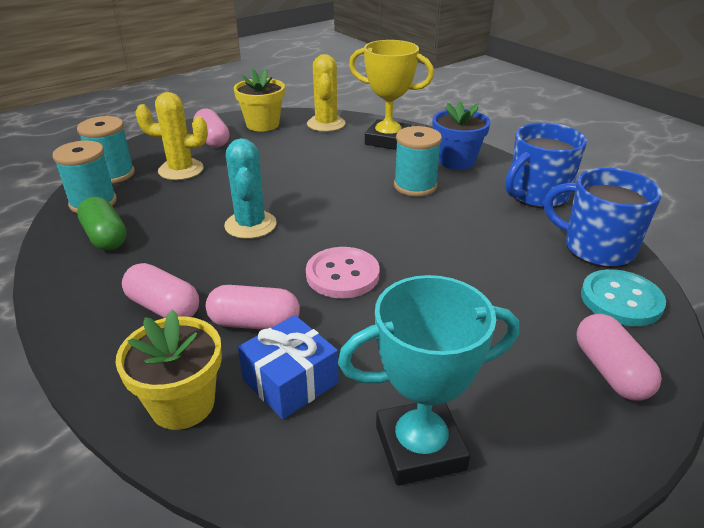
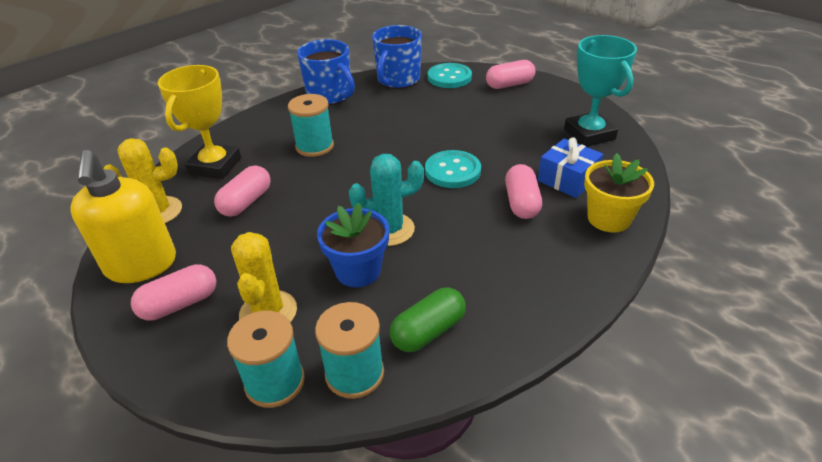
camera: 95 degrees left, 5 degrees up
(163, 307) = (522, 253): pink capsule -> pink capsule (246, 202)
(262, 124) = (141, 265): yellow flower pot -> yellow soap dispenser
(342, 275) = (452, 171): pink button -> turquoise button
(456, 161) = (268, 128): blue flower pot -> blue flower pot (358, 270)

